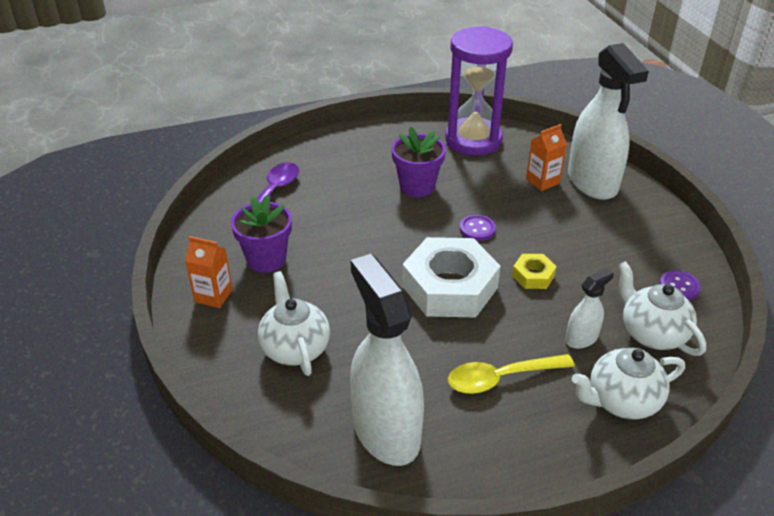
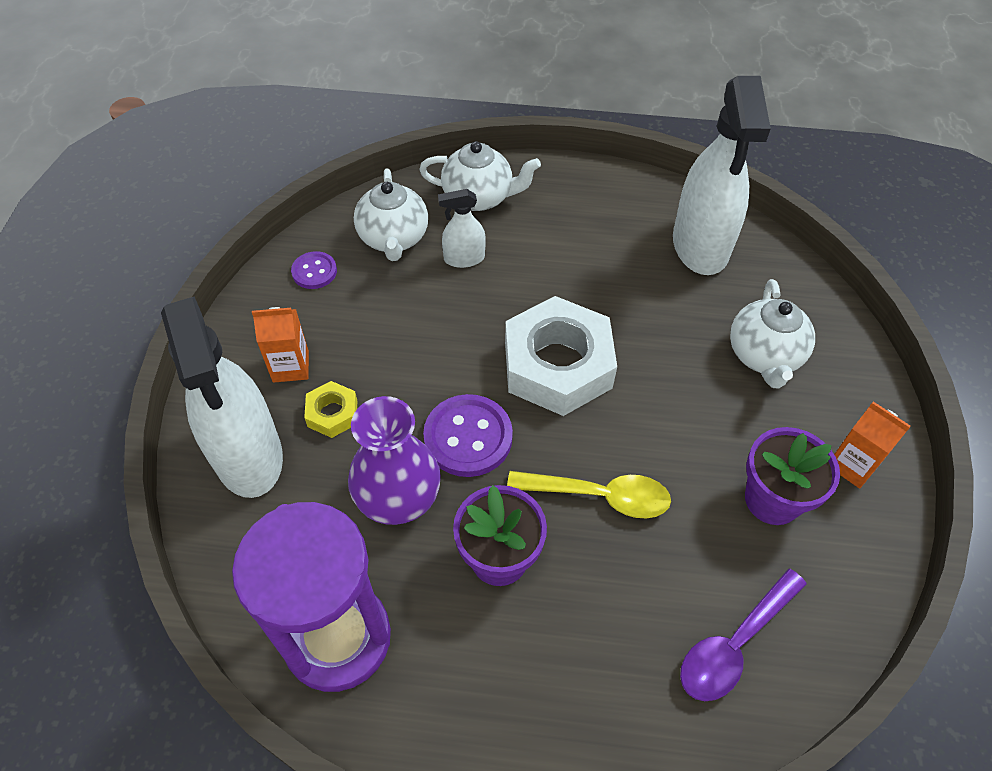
camera: 155 degrees left, 15 degrees up
(477, 229) = (468, 437): purple button -> purple button, size x1.74
(492, 192) = (398, 498): none -> purple vase
(501, 378) = (569, 251): yellow spoon -> yellow spoon (599, 496)
(533, 276) = (453, 343): yellow nut -> yellow nut (332, 413)
(542, 181) = (312, 488): orange carton -> orange carton (291, 366)
(592, 182) = (248, 456): white spray bottle -> white spray bottle turned 150 degrees clockwise

